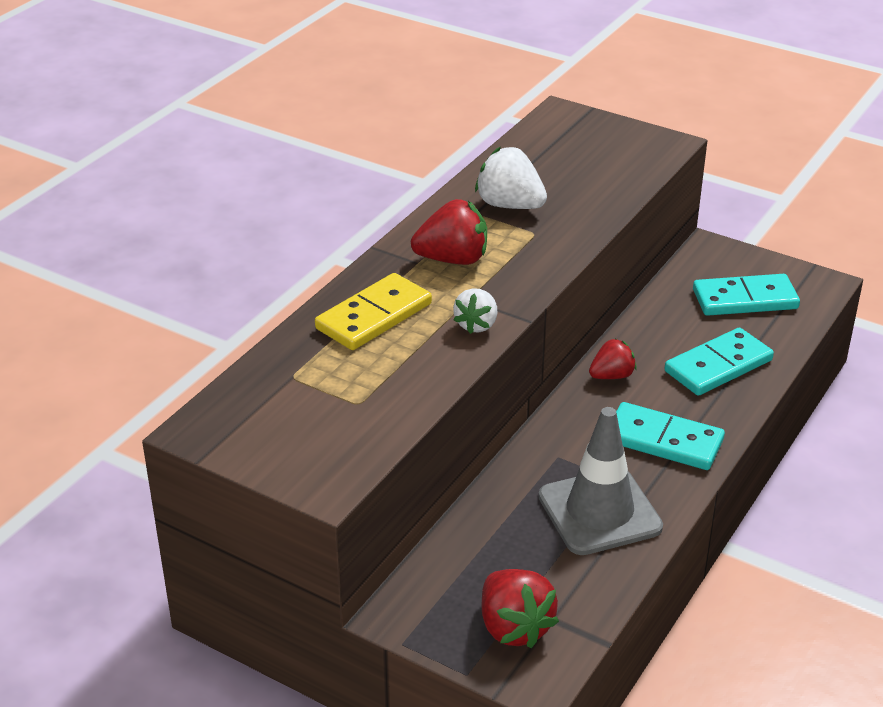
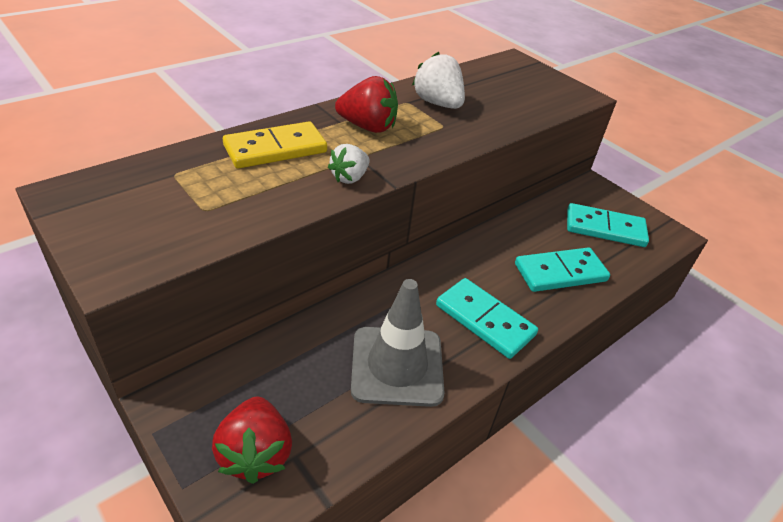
camera: 15 degrees right, 5 degrees up
(612, 376) = (471, 255): red strawberry -> none

